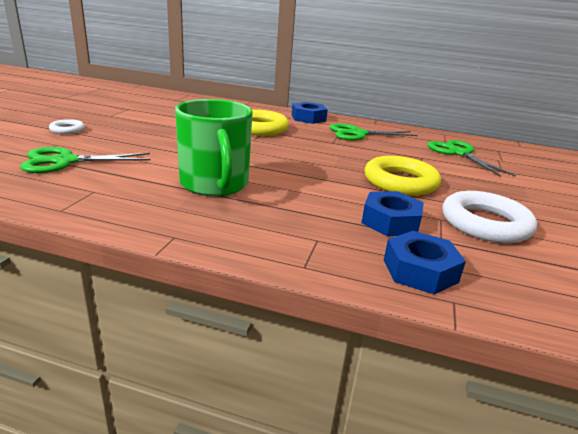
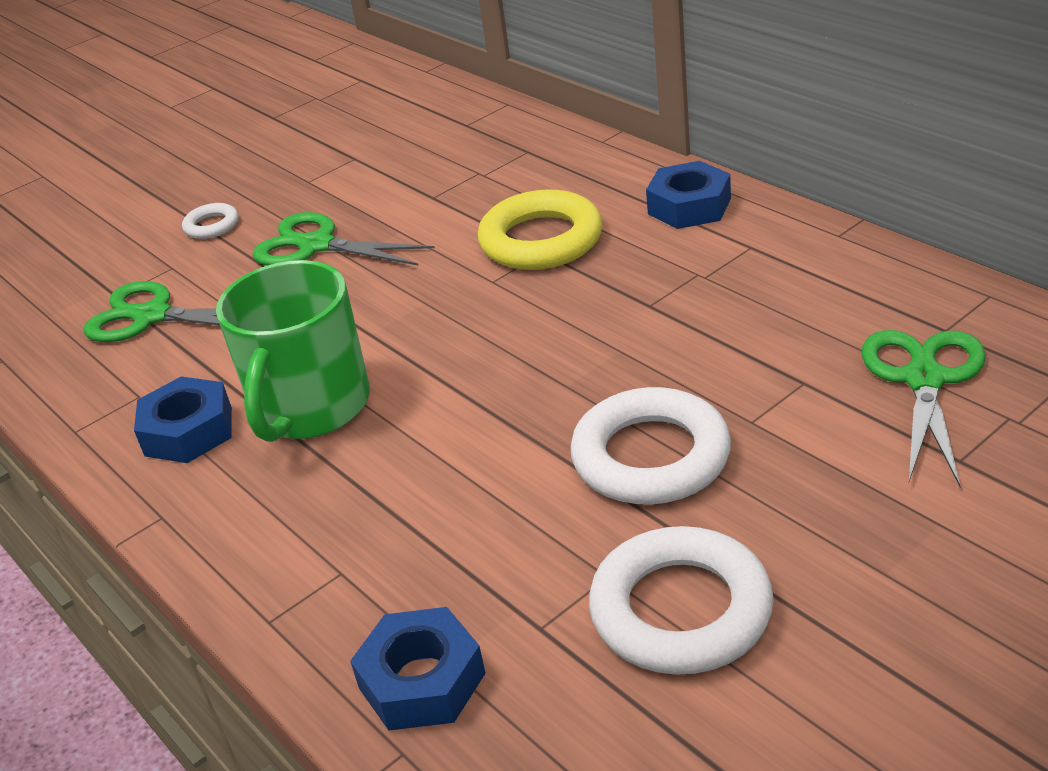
camera: 40 degrees right, 10 degrees up
(358, 134) = (744, 278): green scissors -> green scissors (316, 245)
(390, 222) = (502, 561): blue nut -> blue nut (188, 431)
(400, 182) = (651, 457): yellow ring -> white ring

